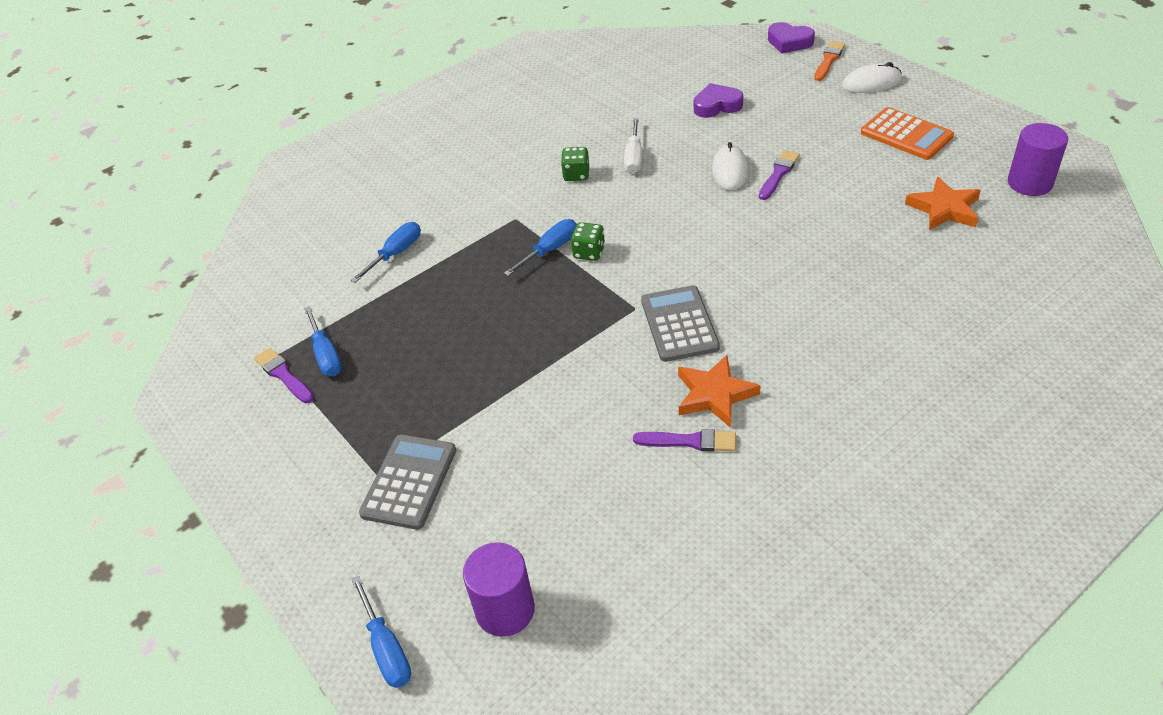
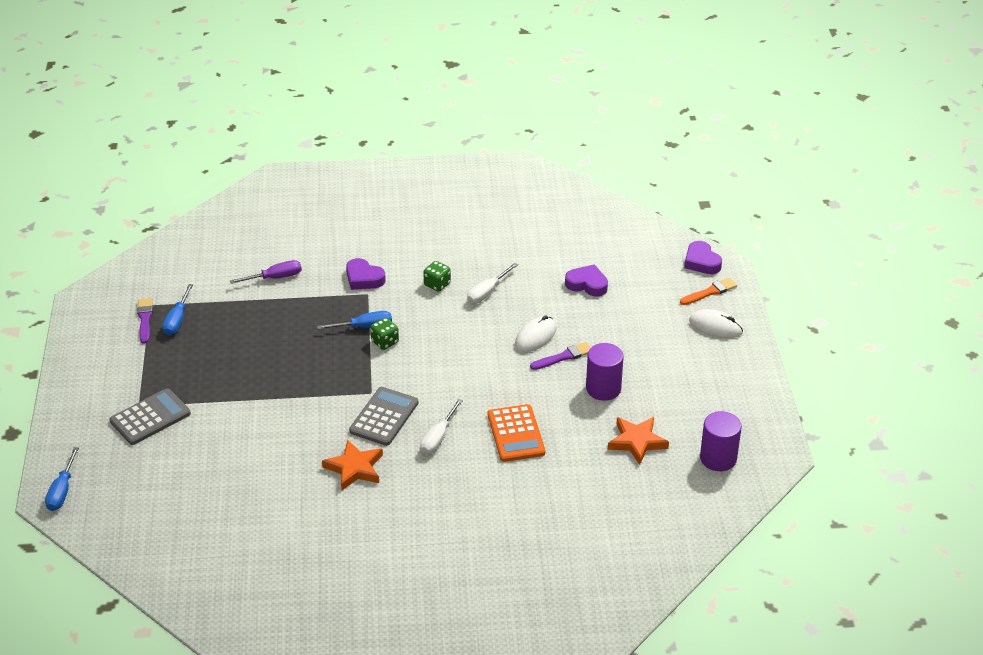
camera: 30 degrees right, 5 degrees down
(395, 254) = (275, 278): blue screwdriver -> purple screwdriver
(494, 207) = (364, 278): none -> purple heart
(505, 610) = (131, 508): purple cylinder -> purple cylinder (603, 389)
(690, 441) = (312, 484): purple brush -> none
(760, 312) = (438, 437): none -> white screwdriver
(906, 134) = (685, 378): orange calculator -> orange calculator (516, 434)

